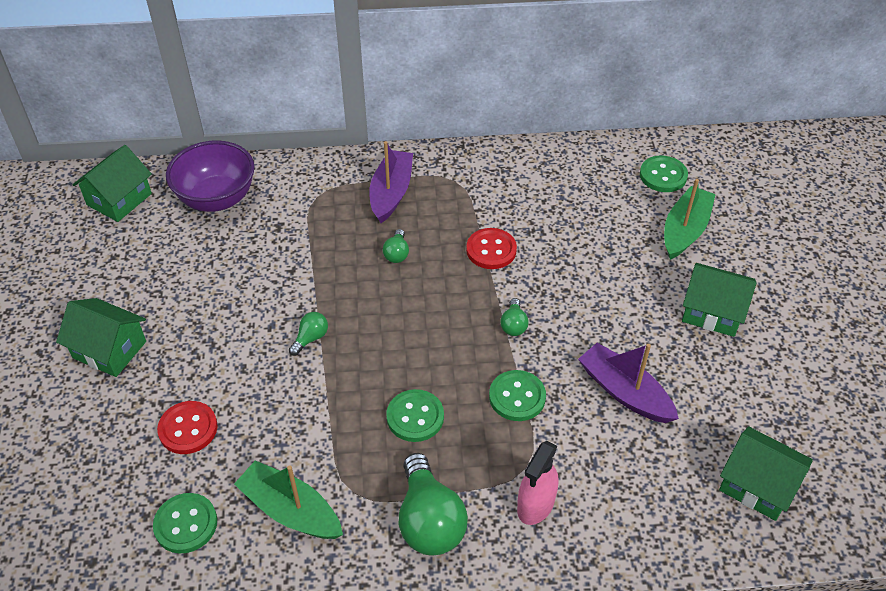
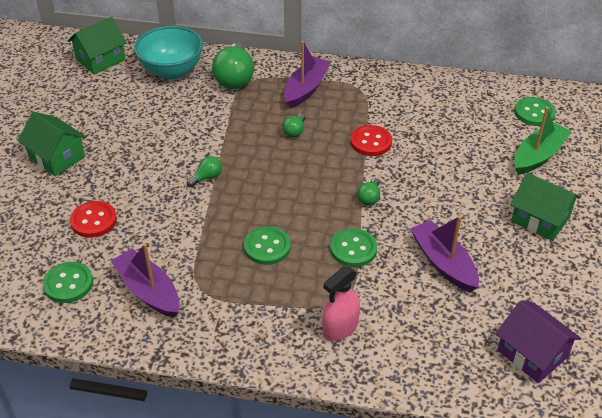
camera: 15 degrees right, 5 degrees down
(217, 199) = (172, 71): purple bowl -> turquoise bowl
(290, 510) = (148, 291): green boat -> purple boat
(429, 520) = (251, 321): green light bulb -> green light bulb (234, 78)
(757, 485) = (532, 354): green house -> purple house

